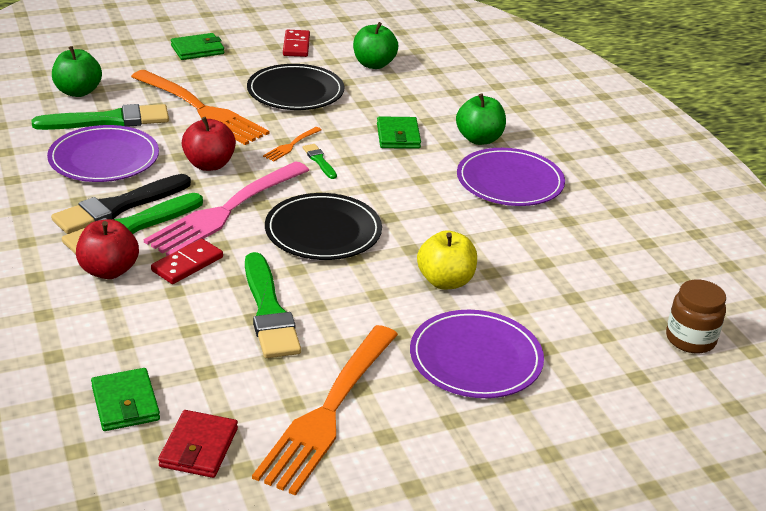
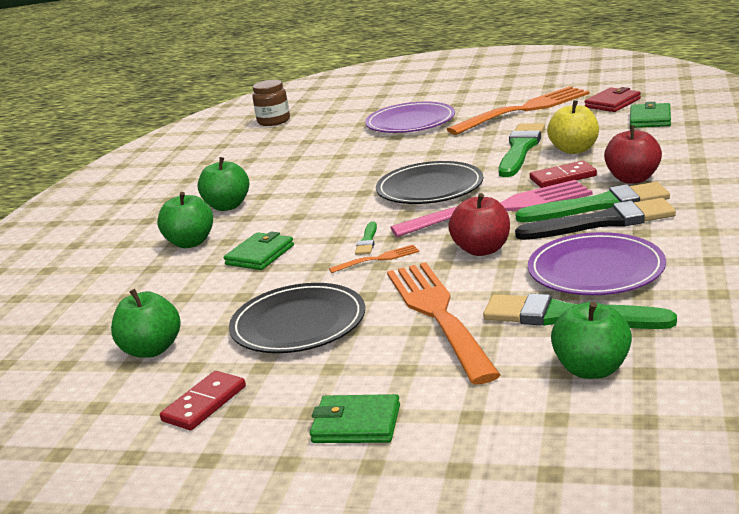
camera: 140 degrees left, 10 degrees down
(445, 281) = (377, 154): yellow apple -> yellow apple (574, 150)
(510, 181) = (227, 206): purple plate -> green apple

